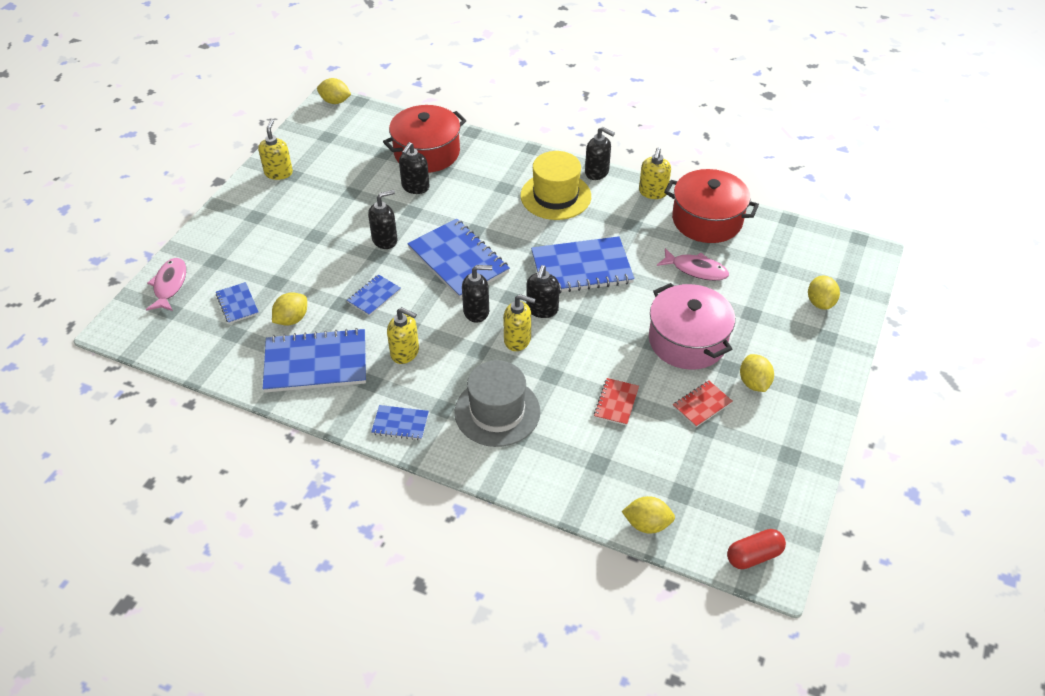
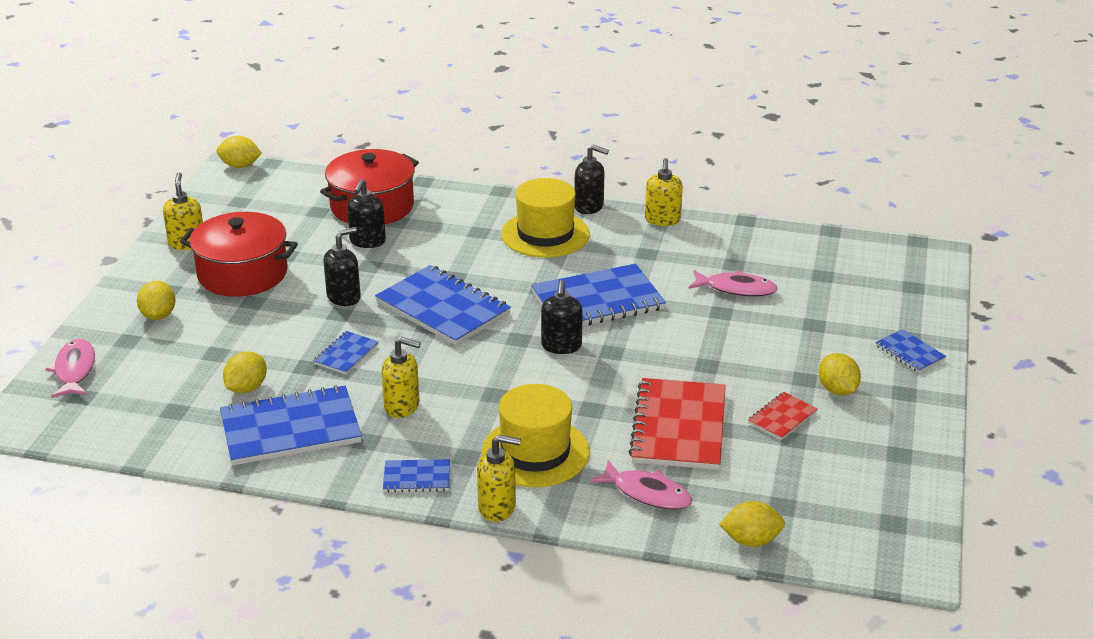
camera: 10 degrees left, 15 degrees down
(237, 304) = (170, 380): blue notebook -> blue notebook (909, 353)
(476, 311) = (480, 356): black soap dispenser -> none
(497, 412) = (535, 452): grey hat -> yellow hat
(518, 340) = (540, 379): yellow soap dispenser -> yellow soap dispenser (497, 507)
(575, 465) = (647, 493): none -> pink fish
(616, 402) = (678, 427): red notebook -> red notebook, size x2.05
(687, 340) = (746, 358): pink pot -> none
(707, 220) = (735, 240): red pot -> red pot (242, 273)
(754, 556) = (887, 555): red capsule -> none
(820, 302) = (891, 305): yellow lemon -> yellow lemon (158, 315)

